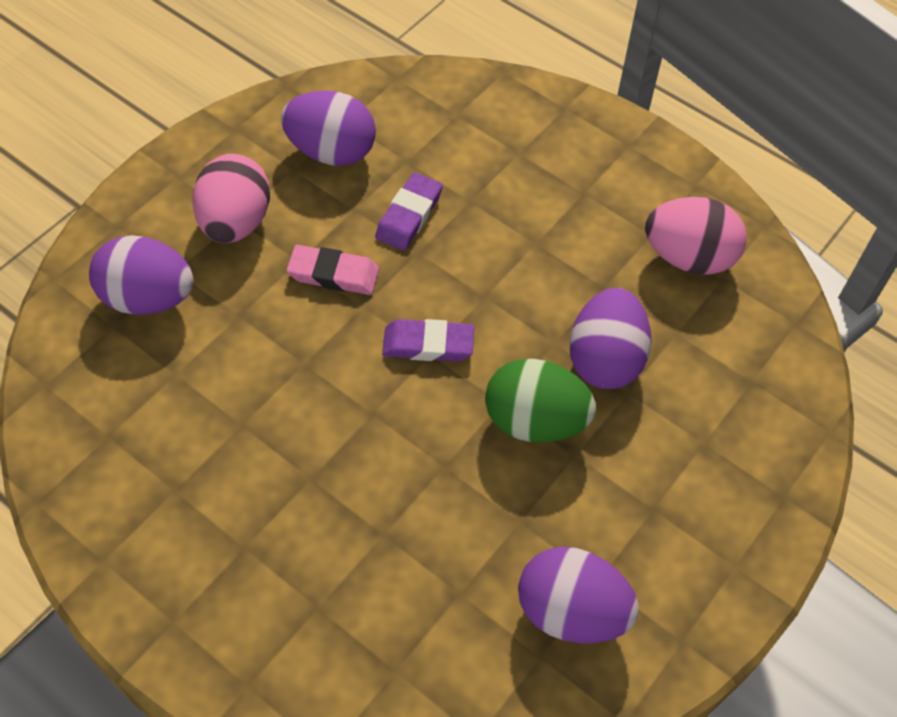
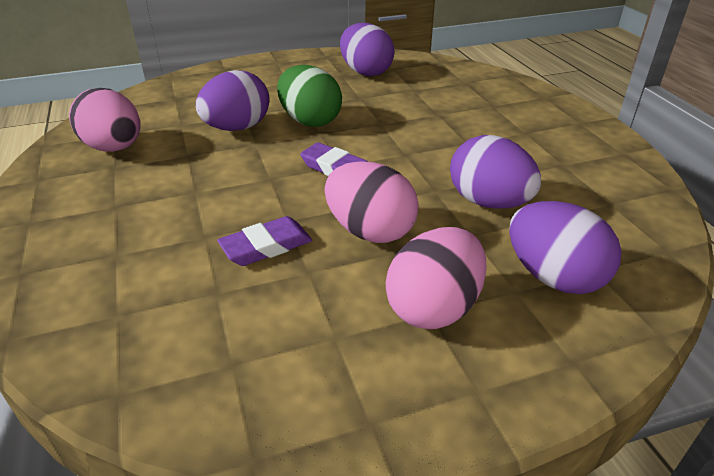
camera: 145 degrees left, 20 degrees down
(331, 151) = (280, 336): purple egg -> purple egg (488, 202)
(333, 274) = (370, 231): pink eraser -> pink egg

